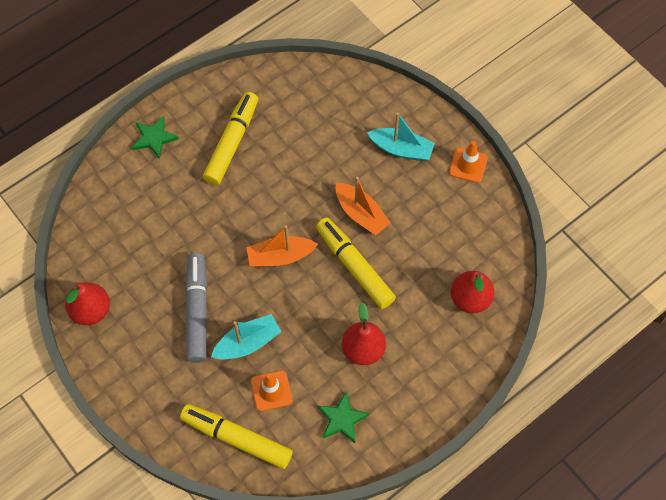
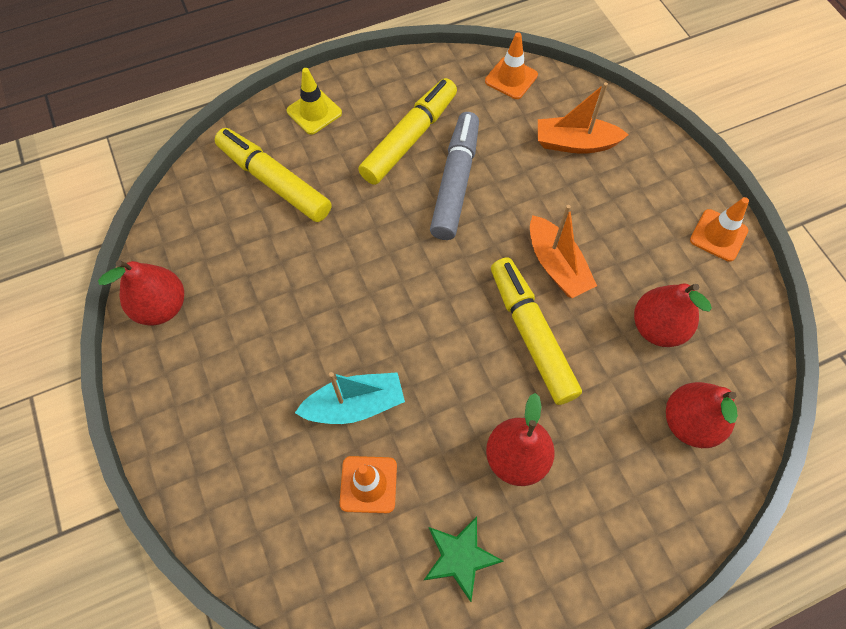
camera: 15 degrees right, 0 degrees up
(154, 138) = (314, 112): green star -> yellow traffic cone
(197, 311) = (300, 342): grey marker -> grey marker (455, 182)
(236, 438) = (298, 544): yellow marker -> yellow marker (274, 181)
(280, 256) = (432, 296): orange boat -> orange boat (575, 143)
(295, 76) = (511, 78): none -> orange traffic cone
(401, 149) = (630, 195): turquoise boat -> none
(438, 241) = (657, 327): none -> red pear

